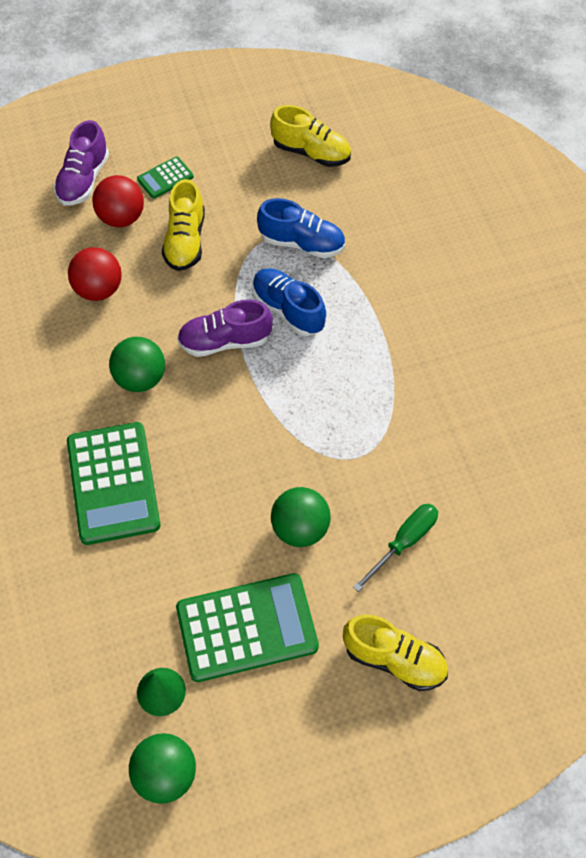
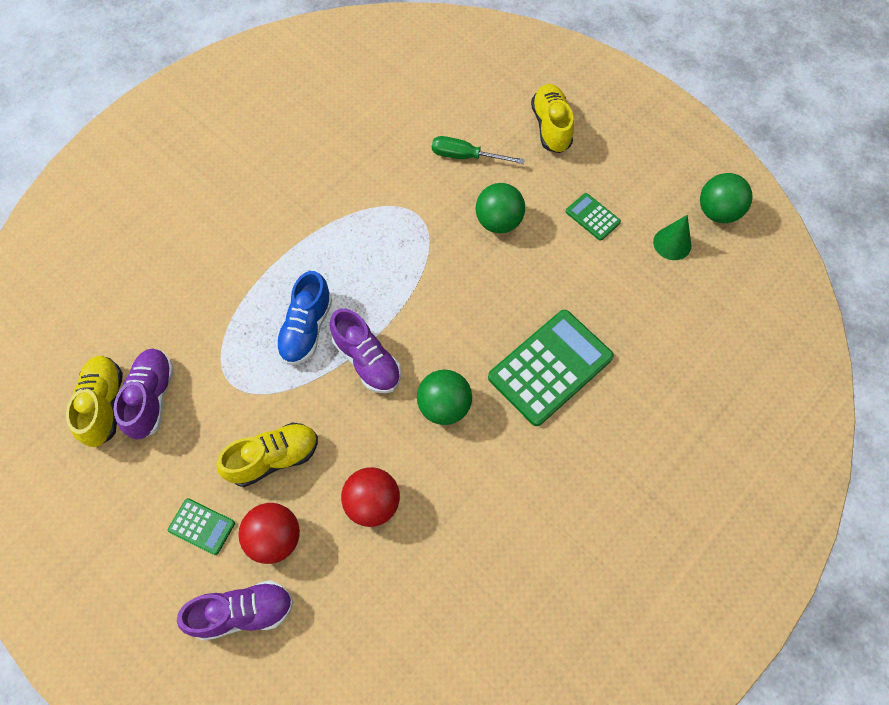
camera: 120 degrees left, 5 degrees up
(247, 628) = (592, 217): green calculator -> green calculator, size x0.47
(296, 183) = (152, 397): none -> purple shoe
(302, 243) = (225, 355): blue shoe -> none

